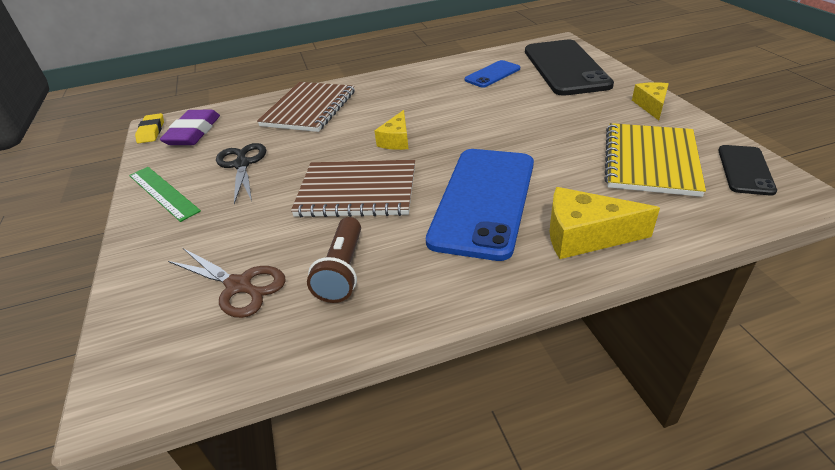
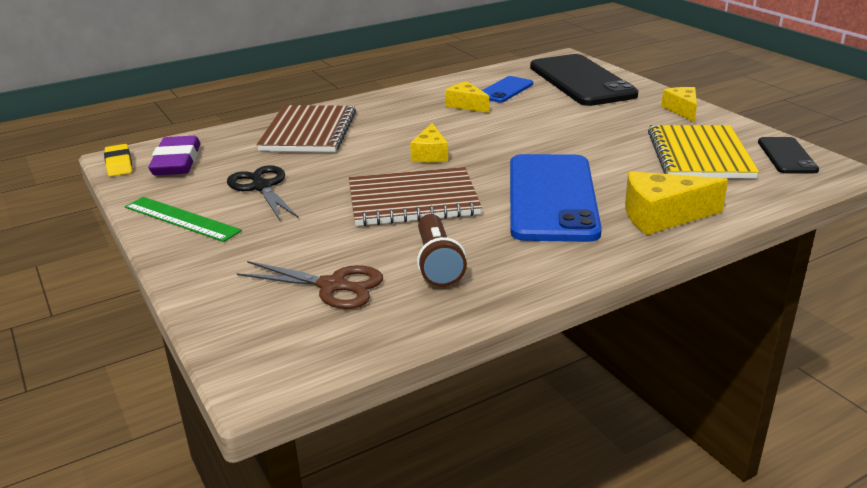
camera: 15 degrees left, 10 degrees down
(451, 89) = (466, 105): none -> yellow cheese

